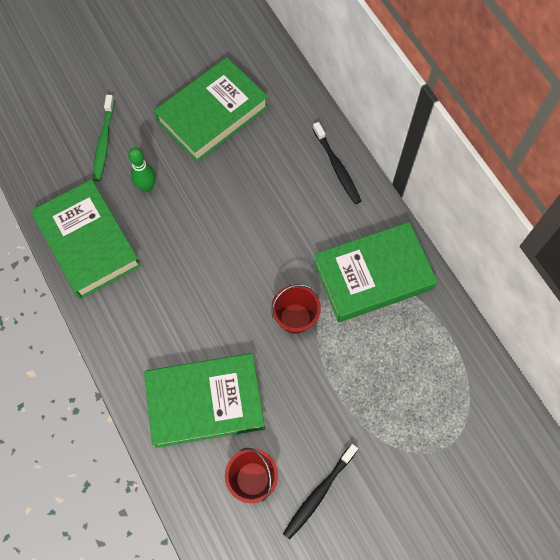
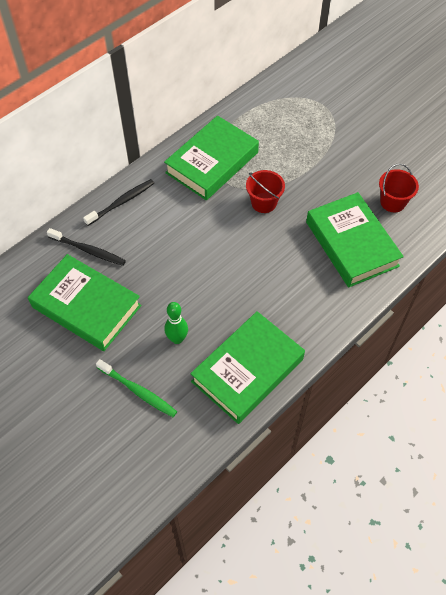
camera: 105 degrees left, 10 degrees down
(104, 142) = (138, 391): green toothbrush -> green toothbrush turned 45 degrees clockwise
(318, 493) = (384, 164): black toothbrush -> black toothbrush (88, 250)
(373, 275) = (212, 162): green book -> green book turned 75 degrees clockwise

